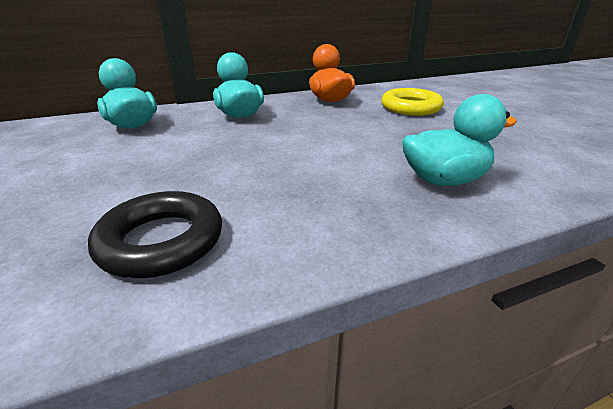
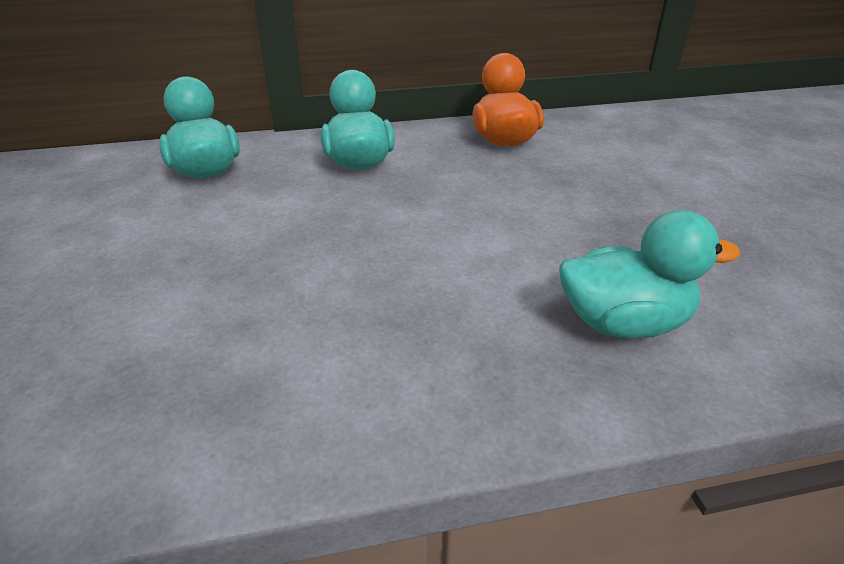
camera: 10 degrees right, 5 degrees up
(161, 241) = (210, 382): black ring -> none
(410, 108) = (629, 167): yellow ring -> none

